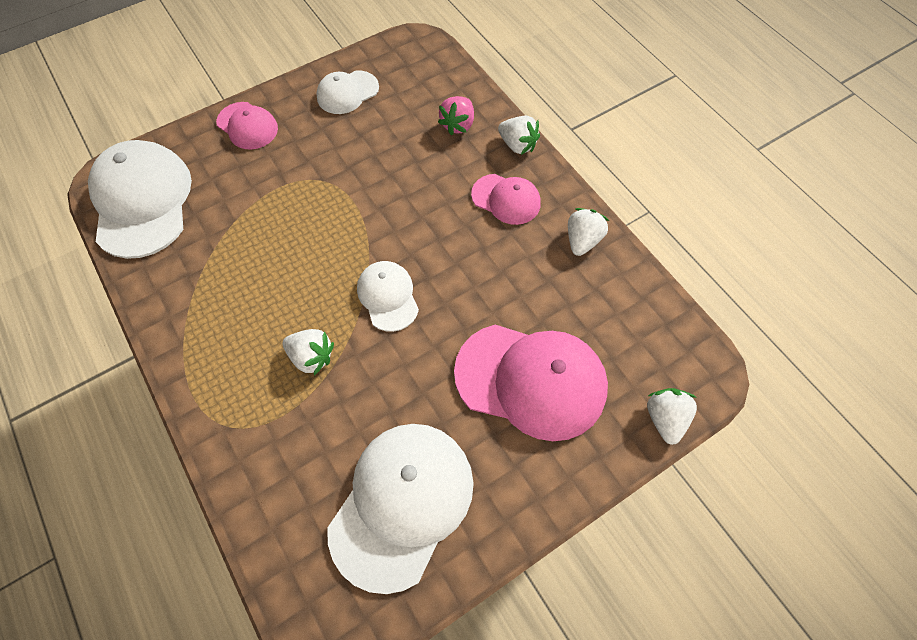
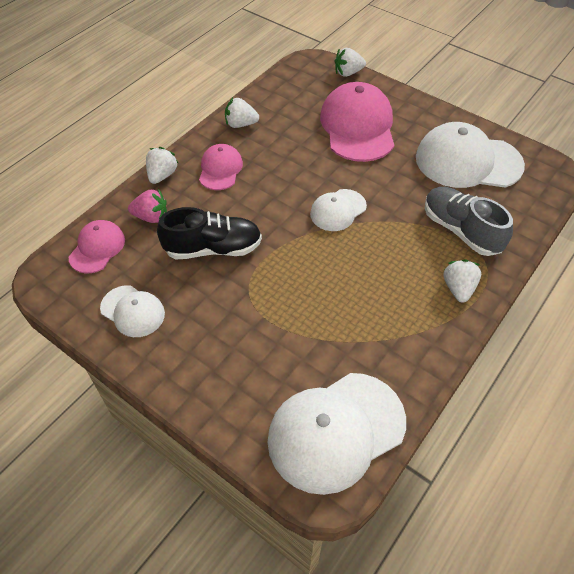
camera: 110 degrees left, 10 degrees down
(247, 126) = (204, 381): pink cap -> pink cap (97, 248)
(289, 423) = (461, 230): none -> grey shoe
(311, 357) = (408, 236): white strawberry -> white strawberry (458, 288)
(390, 165) = (213, 248): none -> black shoe

